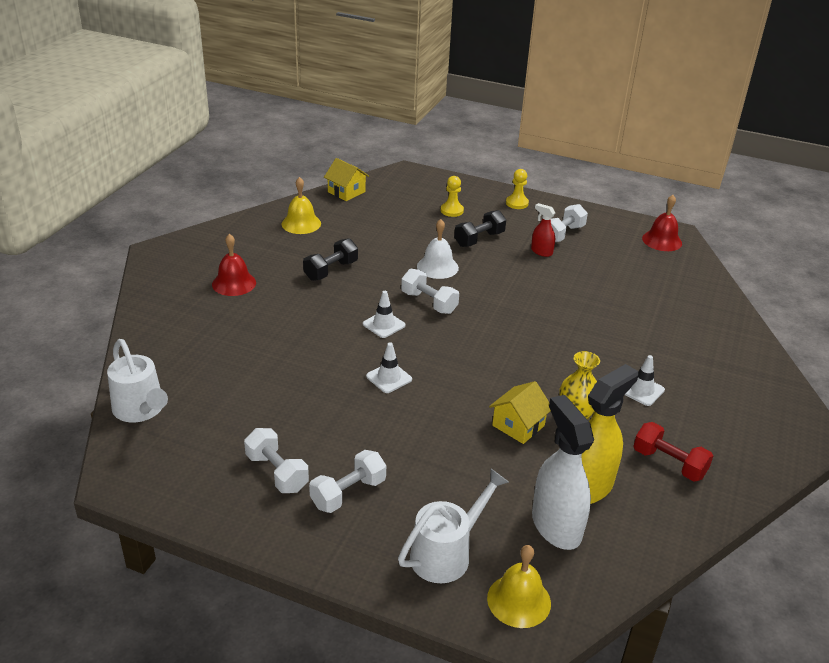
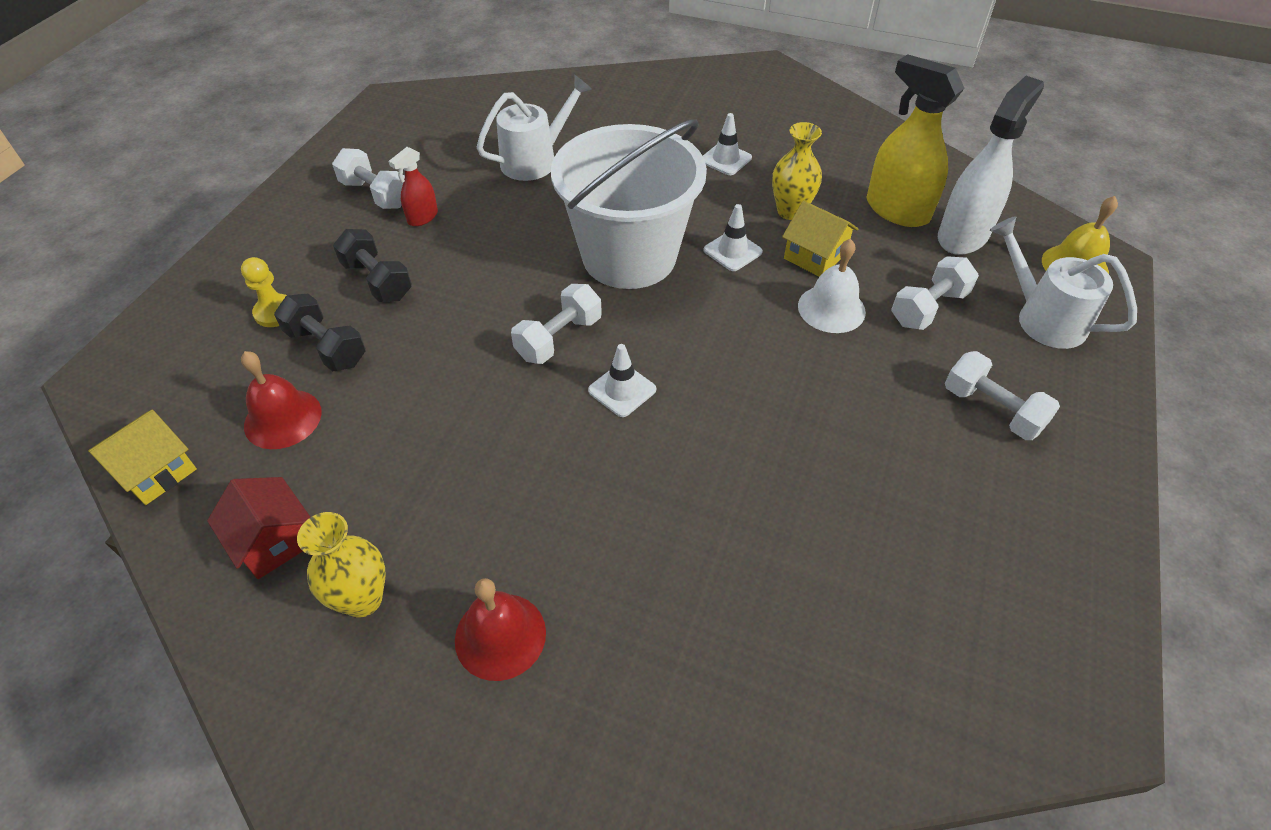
camera: 90 degrees left, 15 degrees up
(141, 410) = (920, 723): white watering can -> white watering can (536, 160)
(264, 247) = (363, 599): none -> yellow vase
(277, 472) = (988, 492): white dumbbell -> white dumbbell (928, 308)
(301, 223) = (274, 541): yellow bell -> red house
(331, 270) = (460, 473): black dumbbell -> black dumbbell (326, 347)
(389, 378) = (751, 379): white traffic cone -> white traffic cone (732, 251)
(437, 267) = (457, 329): white bell -> white bell (831, 308)
(509, 333) = (629, 256): none -> white bucket
(517, 203) = (269, 235): yellow pawn -> none
(556, 526) = (963, 236): white spray bottle -> white spray bottle turned 150 degrees clockwise
(662, 240) = (406, 112): red bell -> red bell (283, 418)
(669, 463) = (840, 154): red dumbbell -> none

